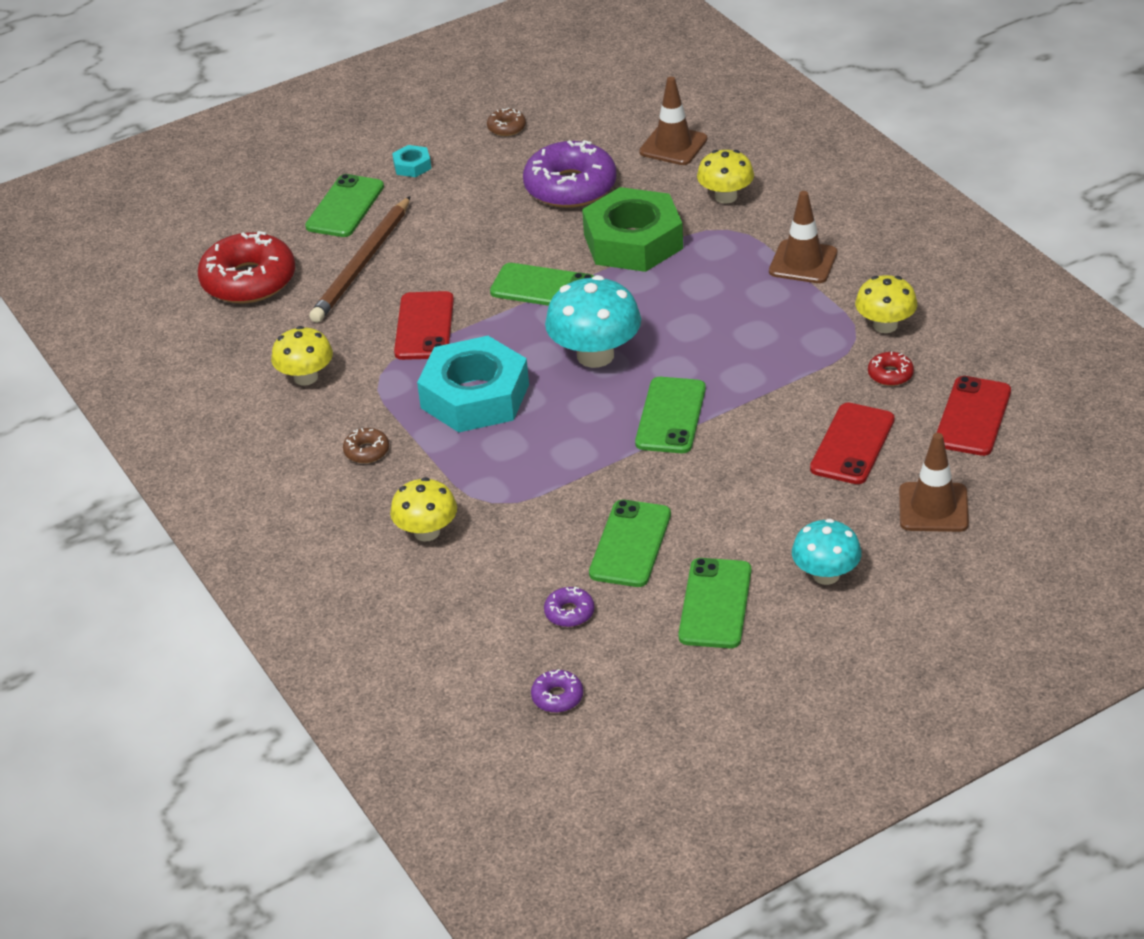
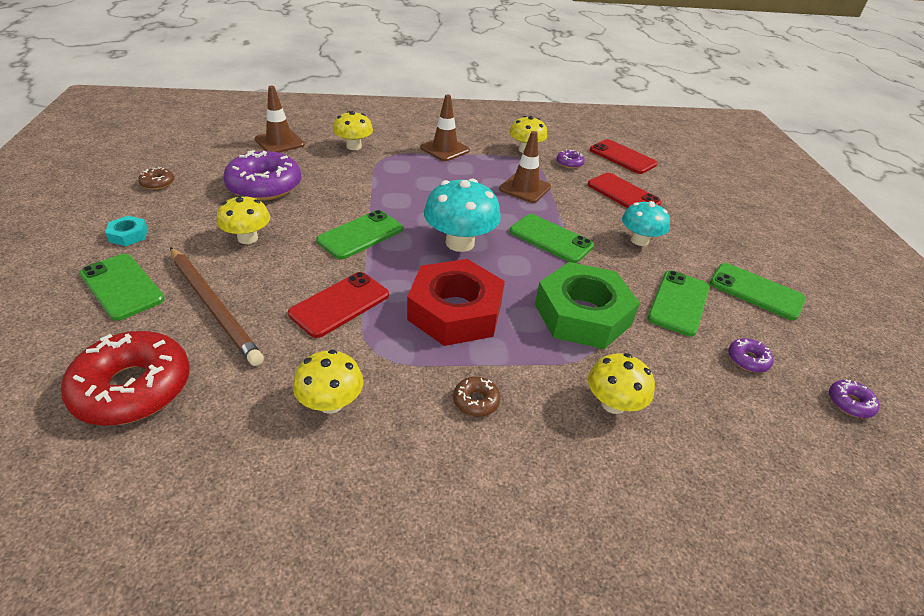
camera: 70 degrees left, 0 degrees up
(424, 326) = (340, 304): red phone -> red phone turned 75 degrees counterclockwise
(471, 227) = (247, 238): none -> yellow mushroom
(475, 396) = (455, 311): turquoise nut -> red nut
(630, 544) = (678, 303): green phone -> green phone turned 75 degrees clockwise
(633, 241) = (355, 187): green nut -> green nut (582, 314)
(826, 575) = (740, 243): turquoise mushroom -> turquoise mushroom (639, 240)
(890, 374) = (569, 163): red donut -> purple donut
(933, 508) = (693, 192): brown traffic cone -> brown traffic cone (525, 188)

